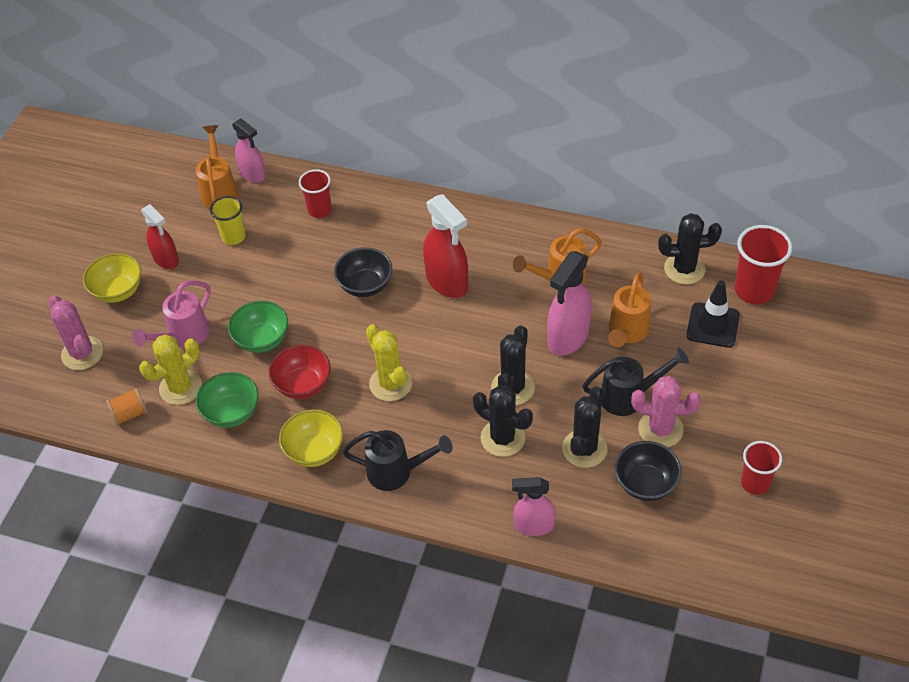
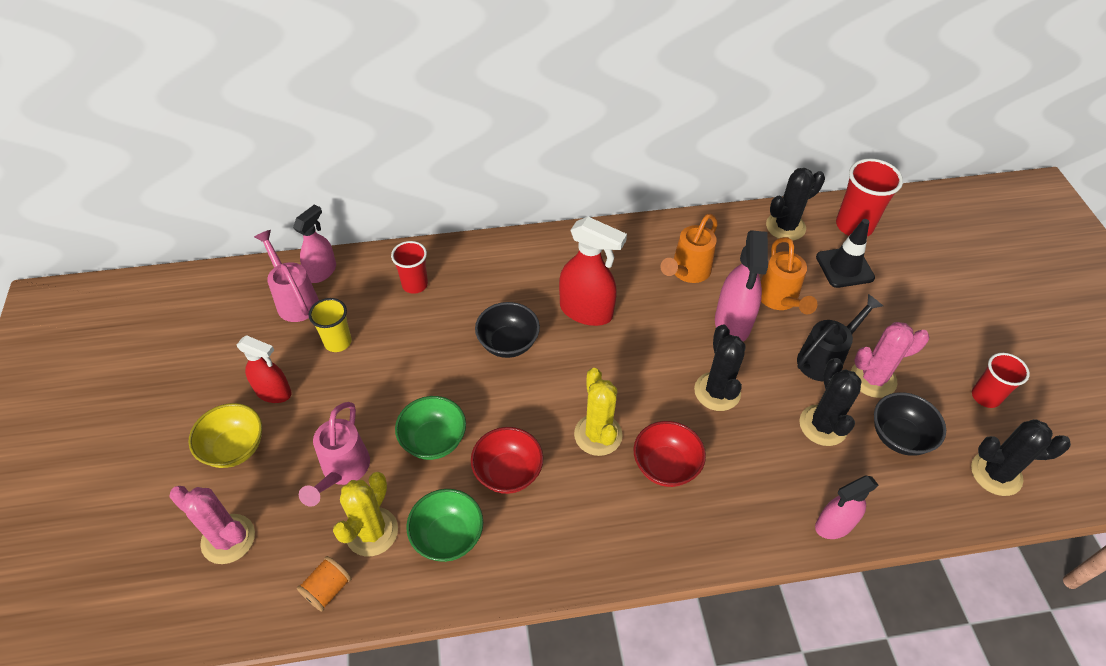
camera: 30 degrees left, 0 degrees up
(219, 190) = (295, 299): orange watering can -> pink watering can
(253, 174) = (322, 271): pink spray bottle -> pink spray bottle turned 75 degrees counterclockwise
(314, 451) = (565, 541): yellow bowl -> none
(390, 384) = (598, 435): yellow cactus -> yellow cactus turned 45 degrees clockwise
(397, 472) = (666, 527): black watering can -> none
(428, 428) = (665, 466): none -> red bowl
(502, 438) = (742, 446): black cactus -> black cactus (996, 473)

